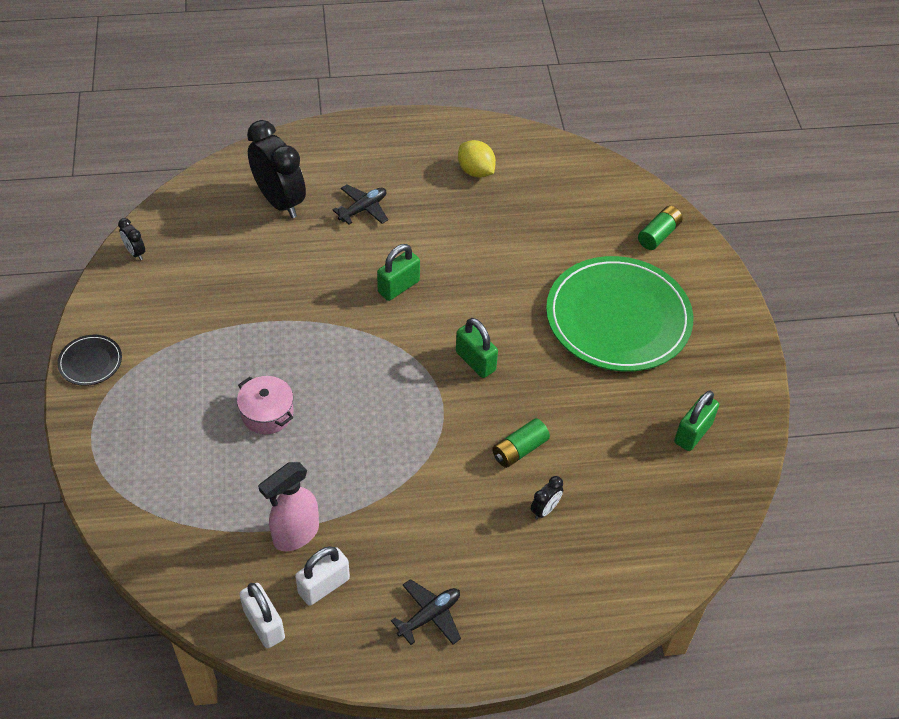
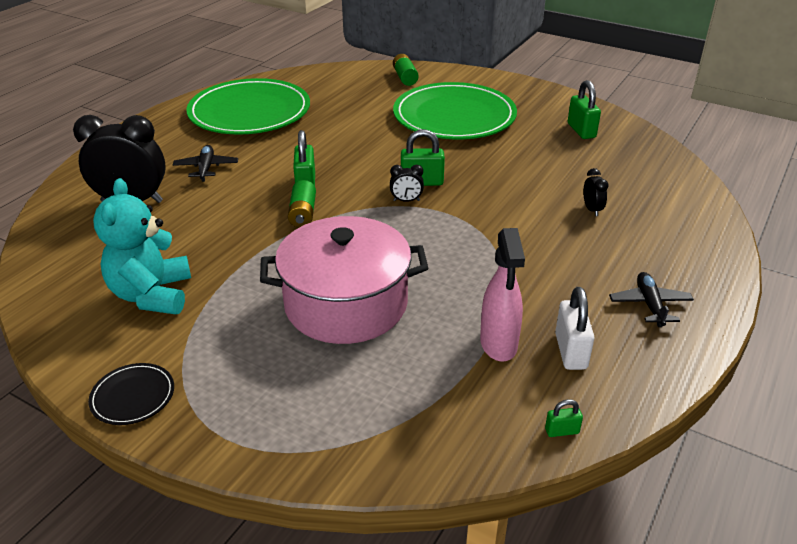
camera: 50 degrees left, 15 degrees down
(135, 252) = (49, 305): black clock -> black clock (406, 200)
(188, 297) = (152, 295): none -> turquoise teddy bear
(231, 620) = (562, 431): none -> green padlock
(264, 624) = (584, 409): white padlock -> none
(267, 413) = (346, 304): pink pot -> pink pot, size x2.11
(475, 171) = (249, 112): yellow lemon -> green plate
(519, 450) = (525, 197): green battery -> green battery (303, 213)

